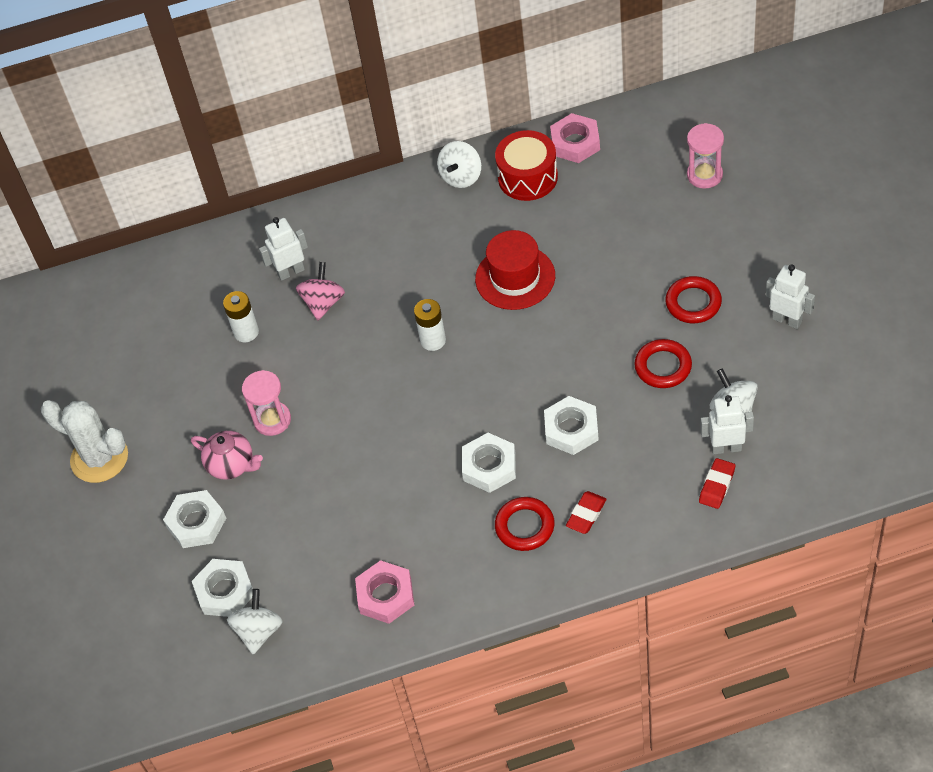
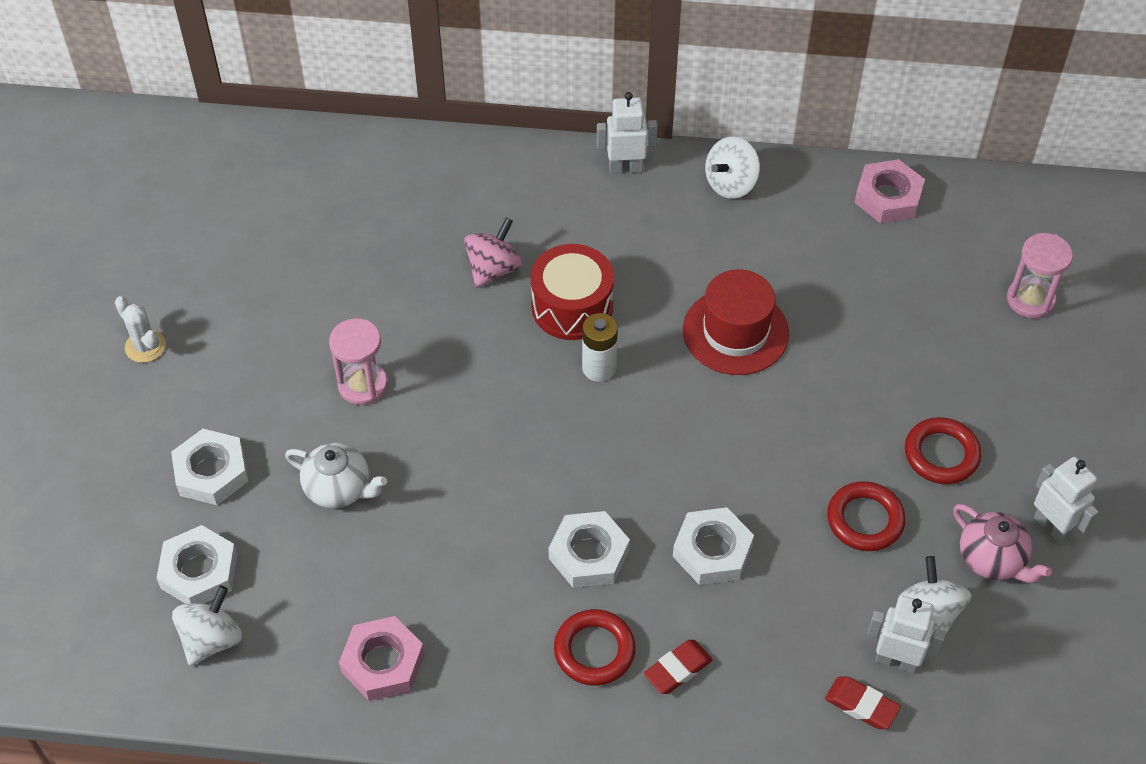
camera: 15 degrees right, 0 degrees up
(99, 458) = (145, 346): white cactus -> white cactus, size x0.54
(232, 465) = (288, 419): pink teapot -> pink teapot (992, 559)
(246, 332) = (387, 267): white battery -> none
(291, 272) = (475, 217): white robot -> white robot (625, 168)
(294, 496) = (339, 489): none -> white teapot
(528, 177) = (810, 216): red drum -> red drum (572, 307)
(717, 486) = (861, 705): red eraser -> red eraser turned 75 degrees clockwise

